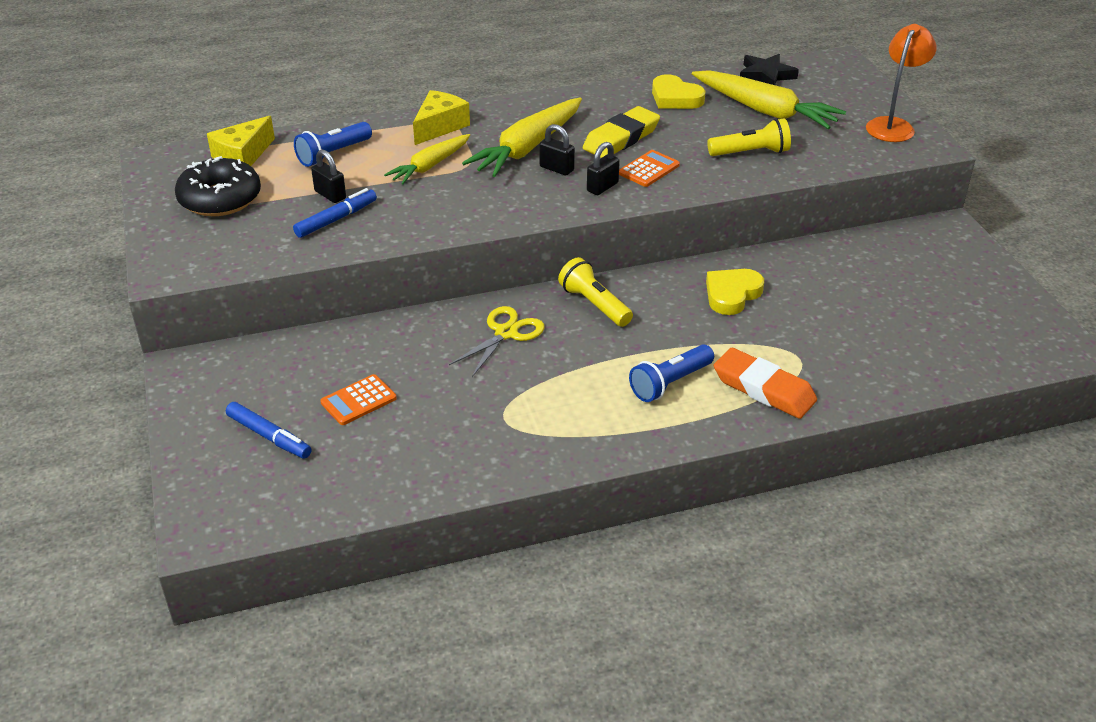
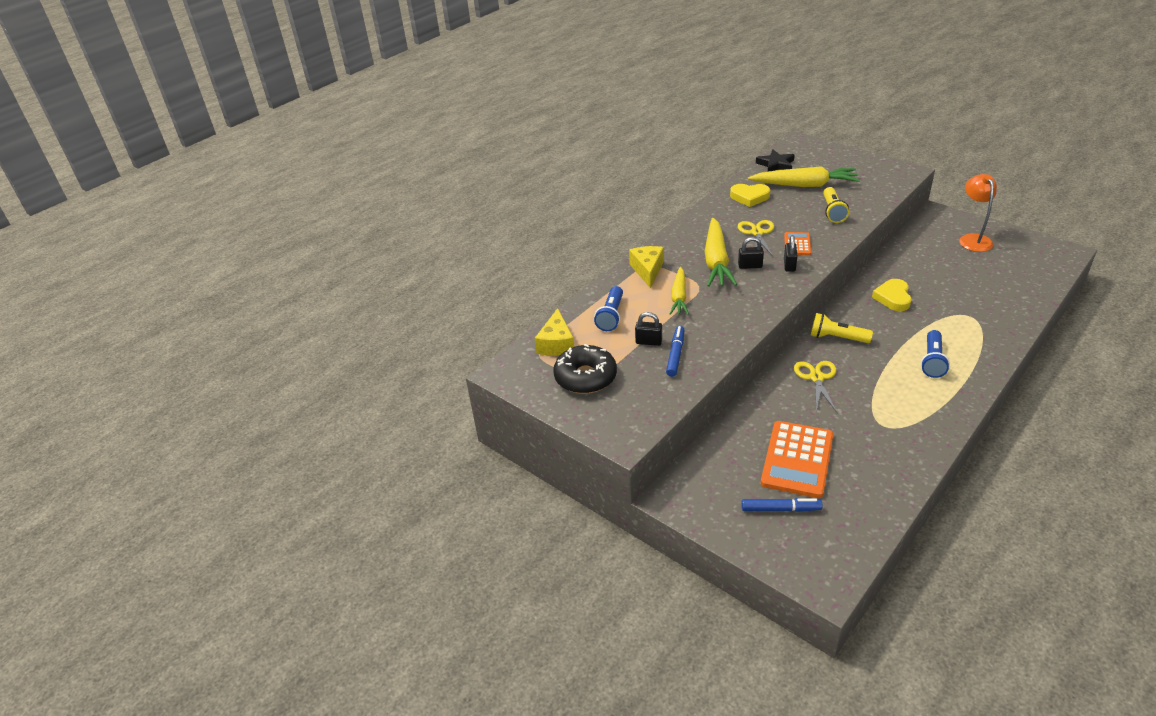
camera: 30 degrees left, 0 degrees up
(358, 400) = (797, 459): orange calculator -> orange calculator, size x1.94
(621, 138) = (757, 233): yellow eraser -> yellow scissors
(751, 153) = (832, 212): yellow flashlight -> yellow flashlight turned 135 degrees clockwise
(764, 389) = (976, 340): orange eraser -> none
(893, 125) = (875, 167): orange lamp -> orange lamp (973, 239)

